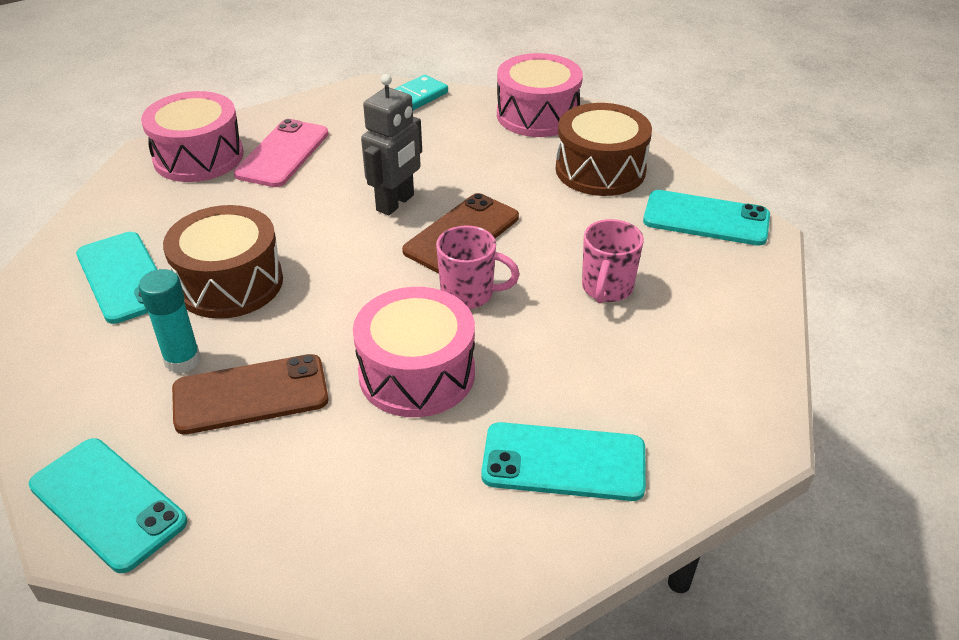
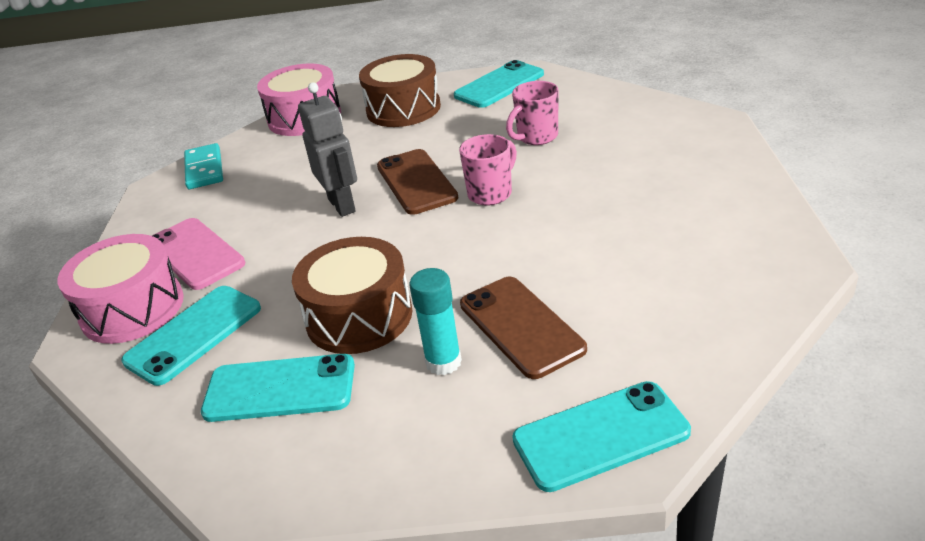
camera: 55 degrees left, 5 degrees down
(250, 395) = (521, 326): brown phone -> brown phone turned 45 degrees counterclockwise
(417, 373) = (560, 235): pink drum -> none
(563, 462) = (692, 192): turquoise phone -> turquoise phone (194, 334)
(606, 289) = (536, 137): pink mug -> pink mug turned 90 degrees clockwise

